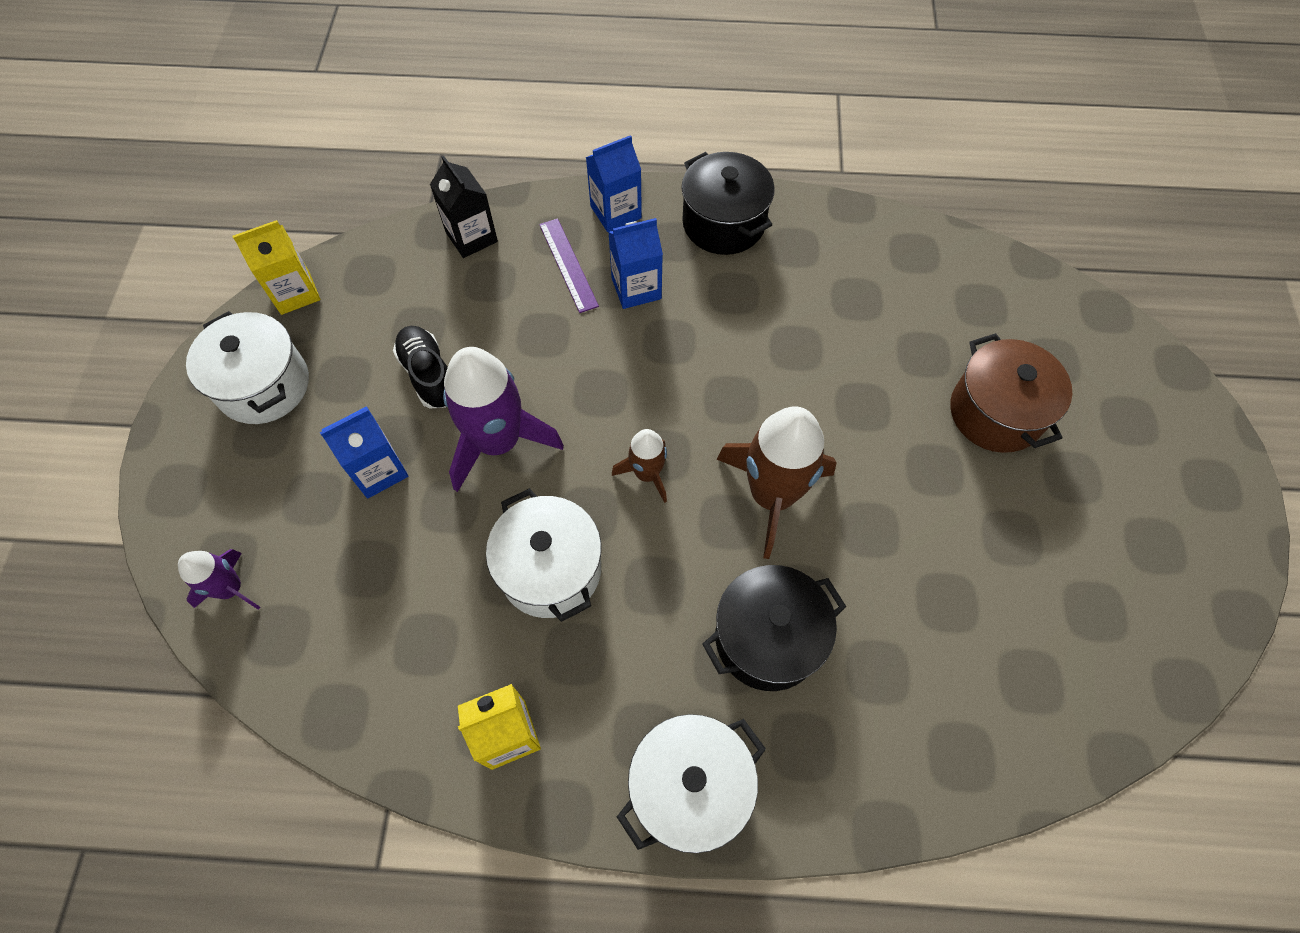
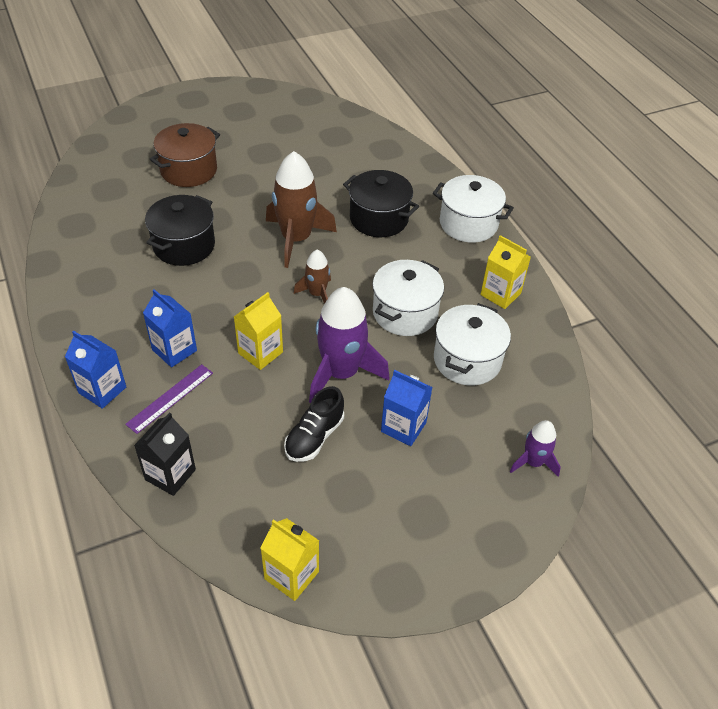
camera: 120 degrees left, 15 degrees down
(264, 385) = (387, 540): white pot -> white pot (467, 360)
(582, 370) = (260, 353): none -> yellow carton
(723, 223) = (88, 323): black pot -> black pot (184, 245)

